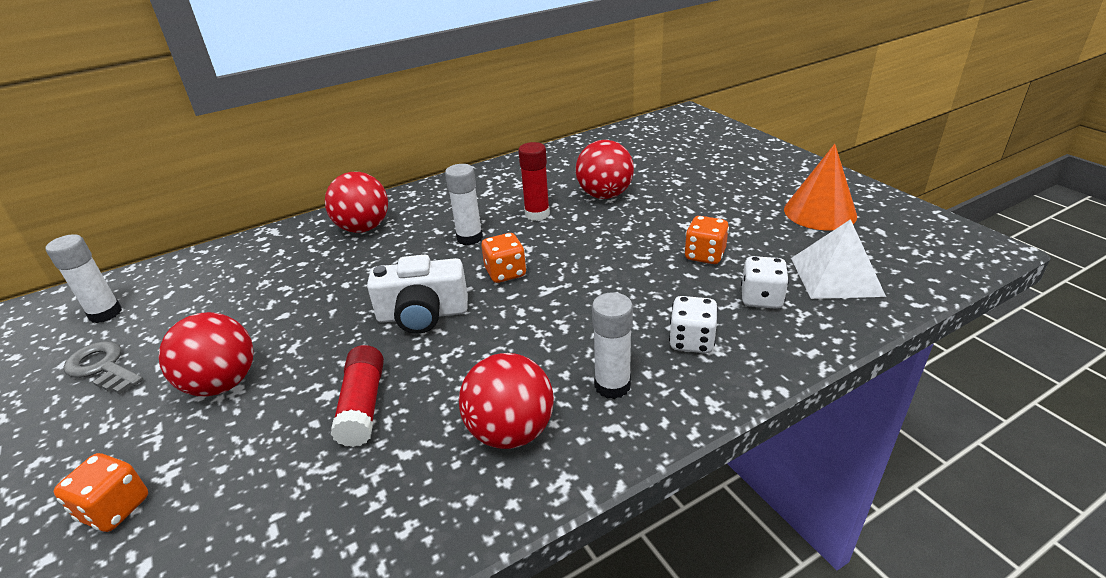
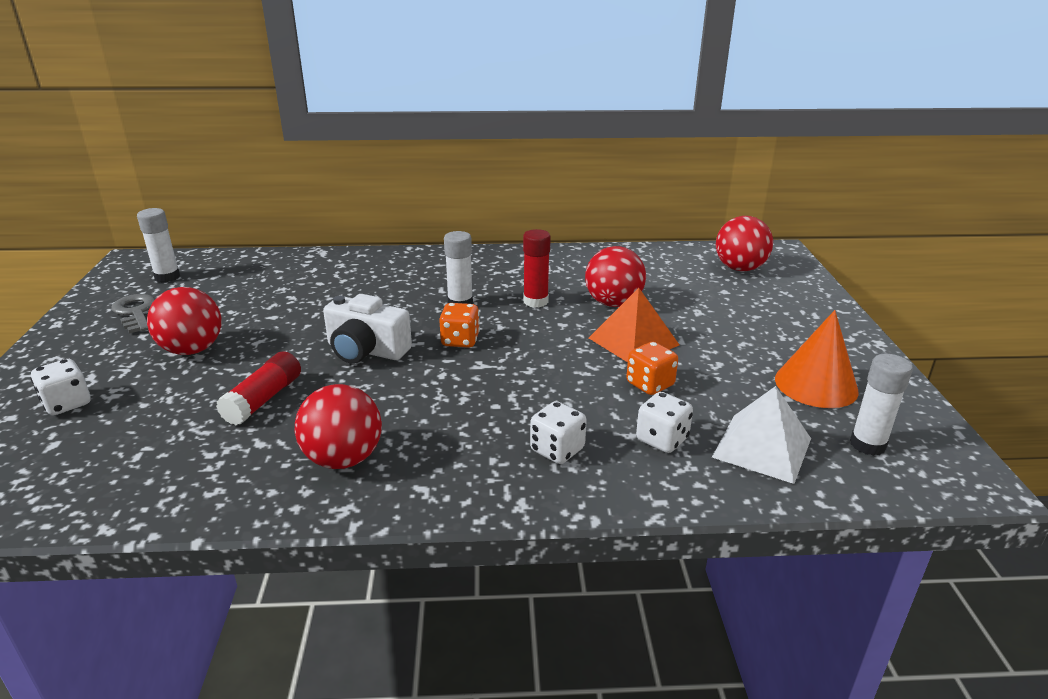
camera: 25 degrees right, 5 degrees down
(115, 509) = (67, 403): orange dice -> white dice
(363, 228) = (387, 270): red ball -> red ball (739, 268)
(612, 385) = (453, 457): white glue stick -> white glue stick (867, 445)
(654, 223) = (633, 341): none -> orange pyramid

